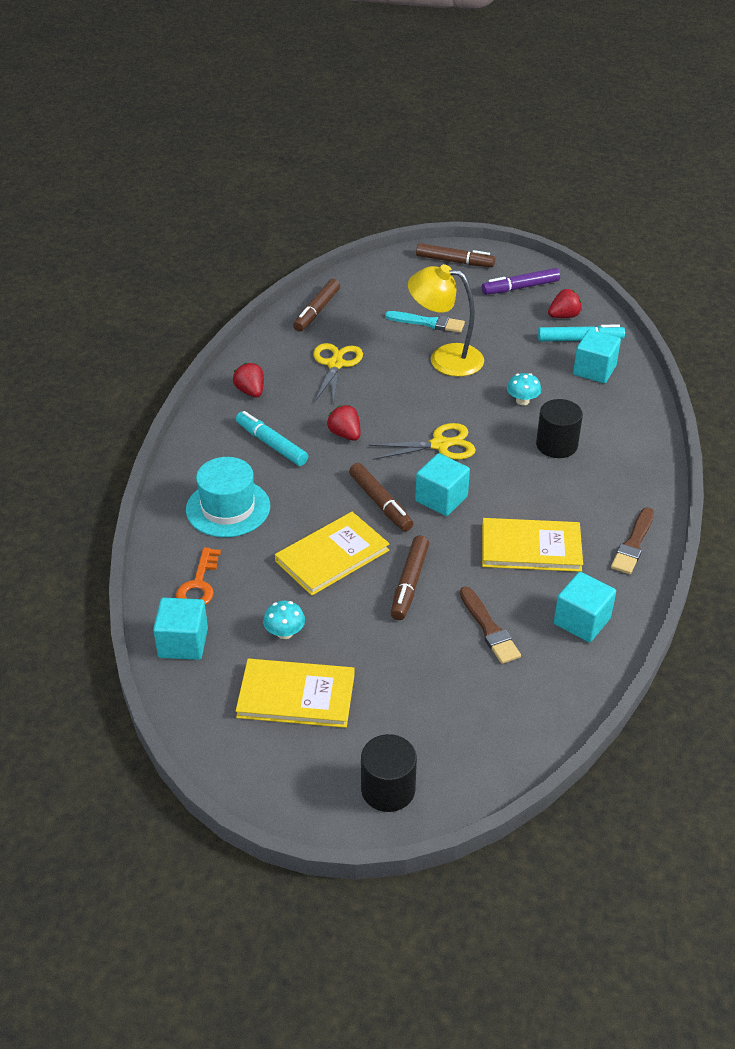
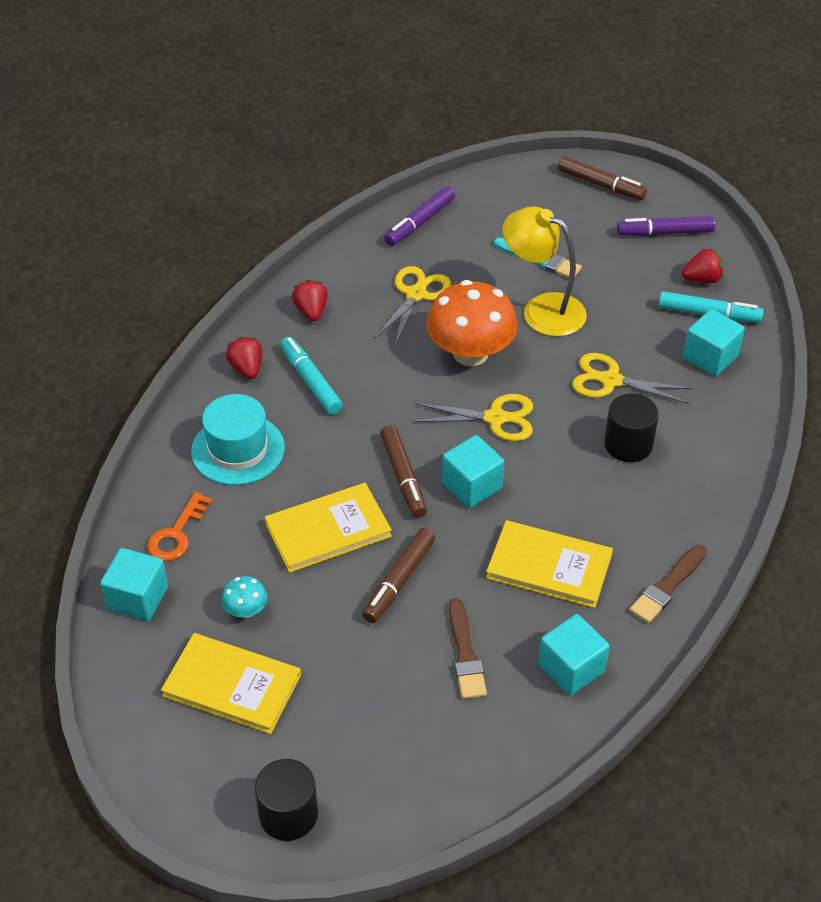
camera: 15 degrees right, 5 degrees up
(317, 311) = (420, 222): brown marker -> purple marker
(345, 434) = (395, 385): red strawberry -> red strawberry (247, 368)
(399, 400) = (470, 353): none -> orange mushroom
(522, 401) = (610, 380): turquoise mushroom -> yellow scissors

